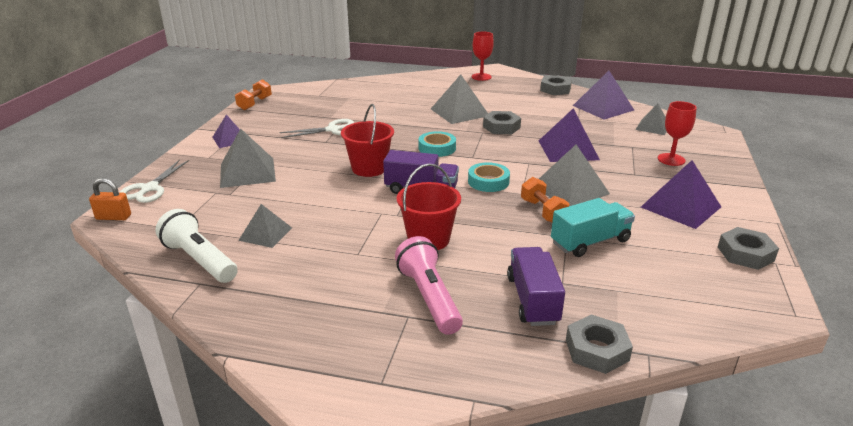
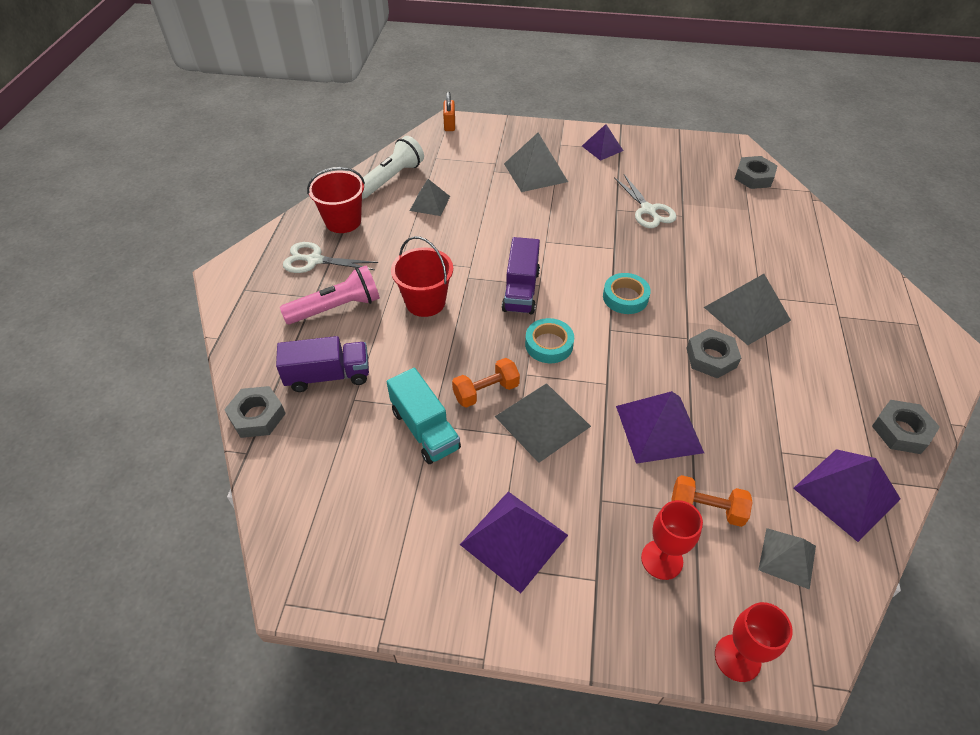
camera: 85 degrees right, 20 degrees up
(149, 188) = (496, 129): white scissors -> white scissors (315, 260)
(255, 104) = (697, 145): orange dumbbell -> orange dumbbell (706, 509)
(369, 168) = (561, 248): red bucket -> red bucket (343, 221)
(481, 77) = (906, 334): red goblet -> red goblet (737, 658)
(745, 254) = (403, 588): grey nut -> grey nut (754, 177)

